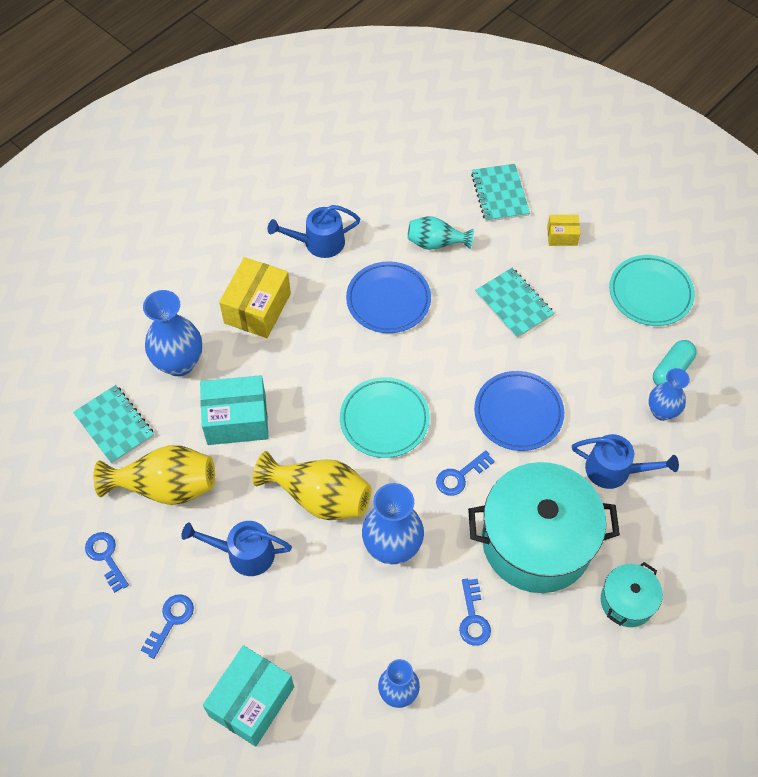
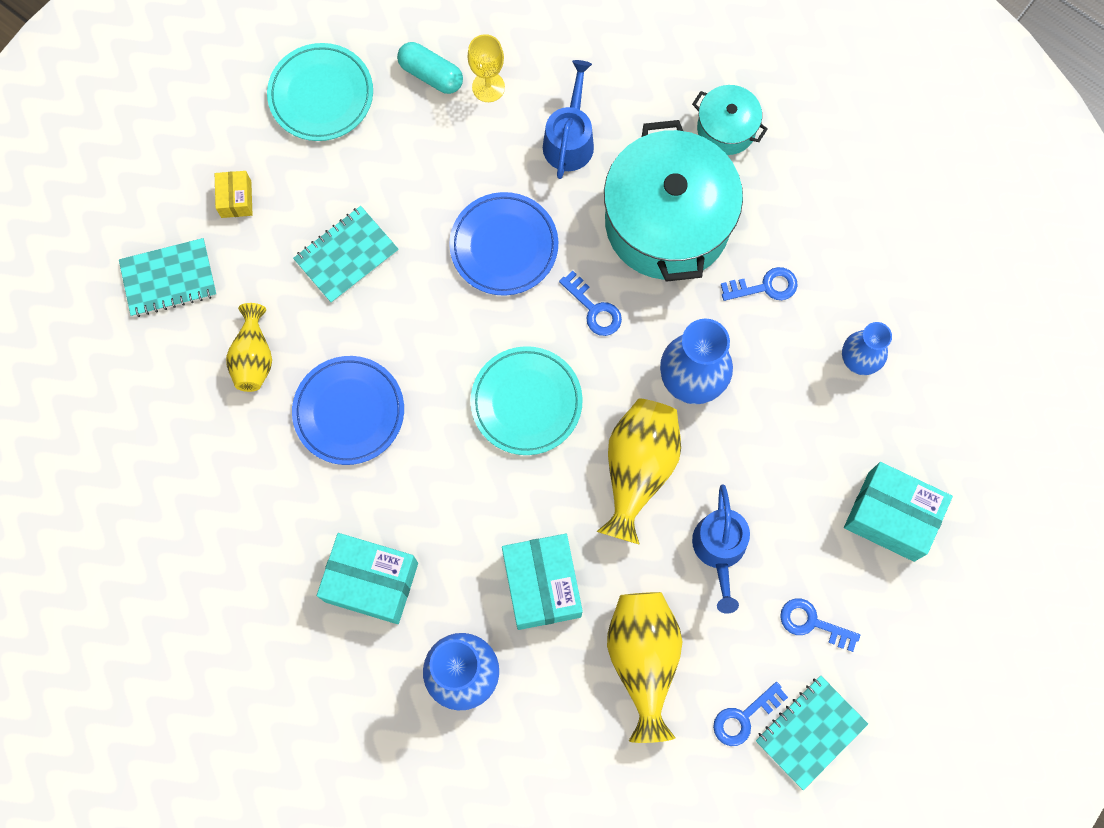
camera: 95 degrees left, 15 degrees up
(114, 425) = (564, 744): turquoise notebook -> turquoise notebook (810, 732)
(257, 308) = (371, 582): yellow box -> turquoise box
(319, 243) = (259, 512): blue watering can -> none
(436, 243) = (253, 357): turquoise vase -> yellow vase
(662, 411) = (488, 87): blue vase -> yellow goblet

